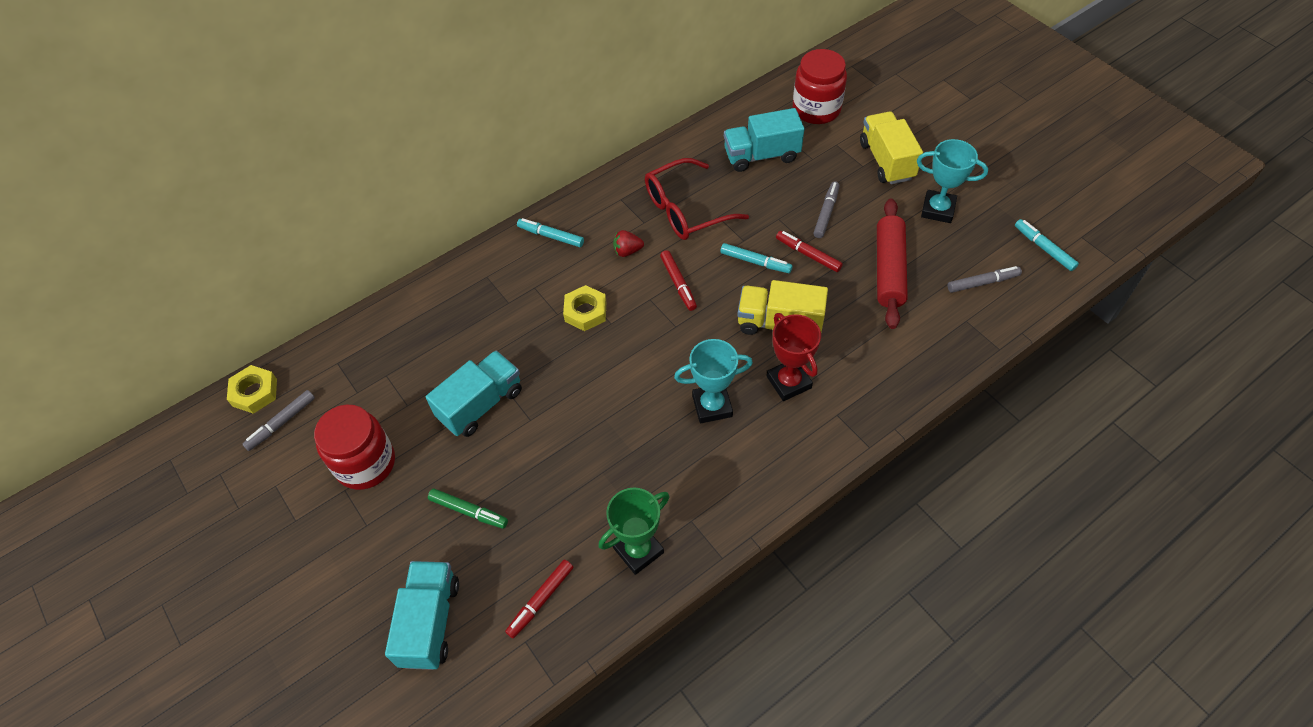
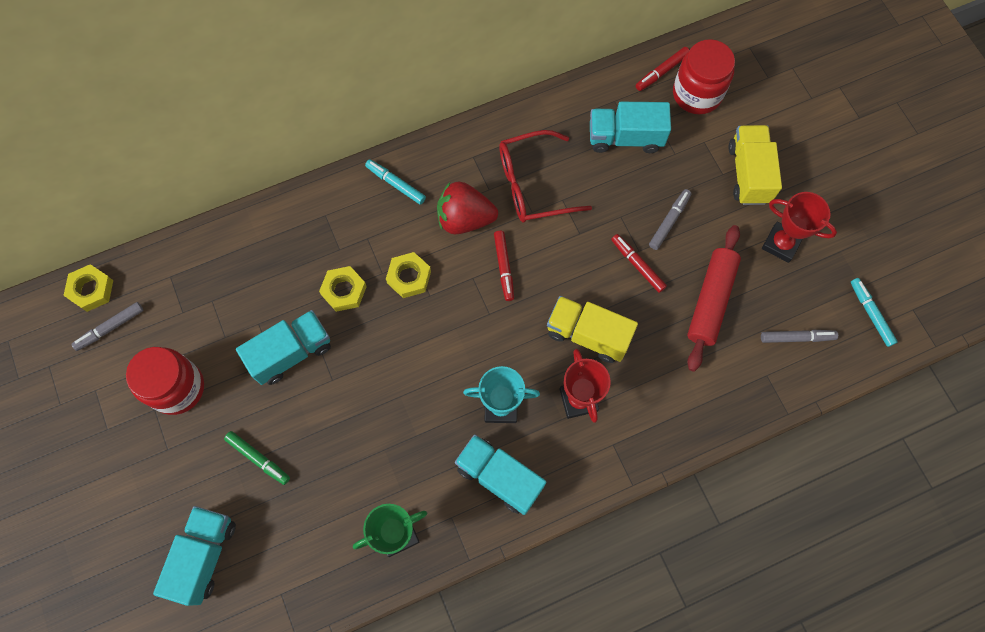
camera: 10 degrees right, 15 degrees up
(522, 337) = (344, 290): none -> yellow nut
(540, 600) = (302, 560): red marker -> red marker (661, 72)
(627, 251) = (465, 219): red strawberry -> red strawberry, size x1.98
(730, 471) = (499, 477): none -> turquoise truck
(755, 262) = (584, 261): turquoise marker -> none
(938, 209) = (781, 244): turquoise trophy -> red trophy

